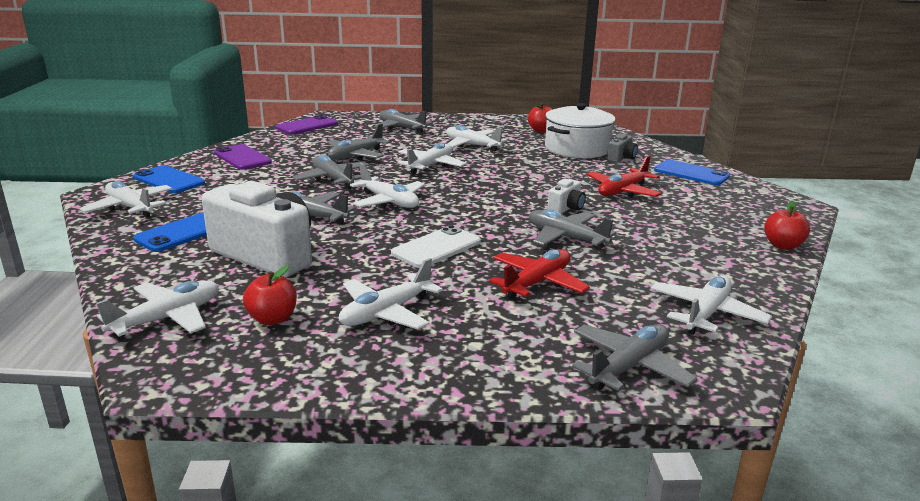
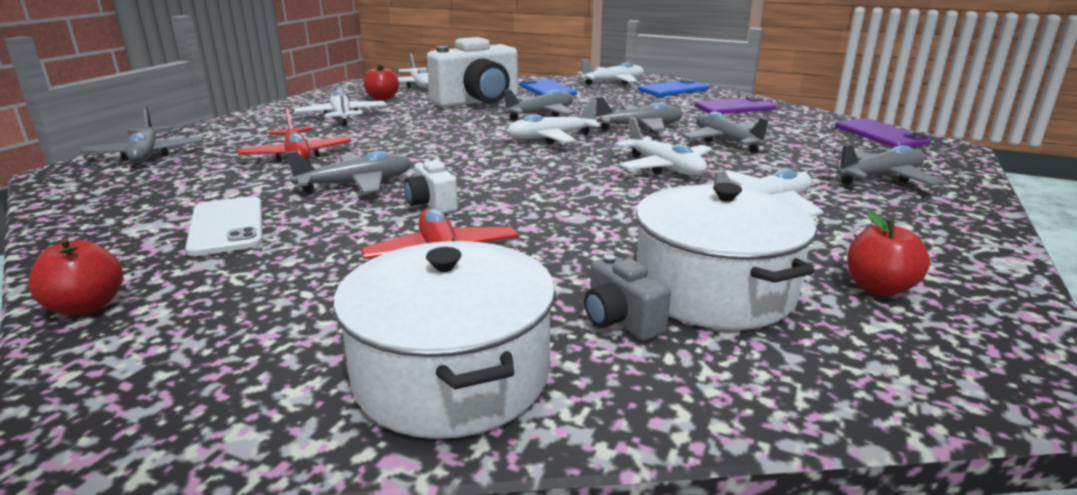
camera: 115 degrees right, 0 degrees up
(436, 248) = (418, 138): white phone -> white phone (227, 226)
(691, 173) = (451, 375): blue phone -> white pot
(706, 314) = (122, 197): white plane -> none

